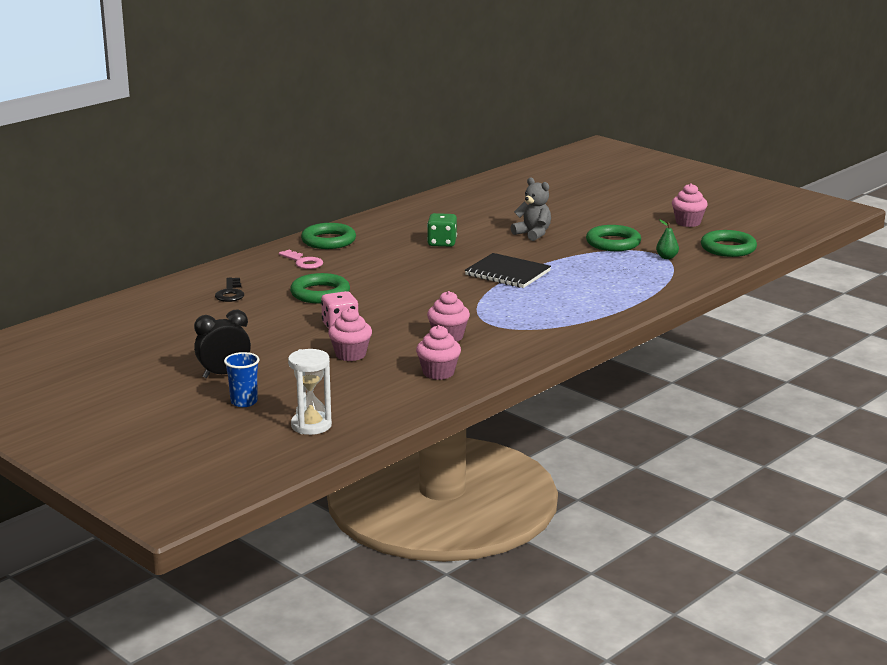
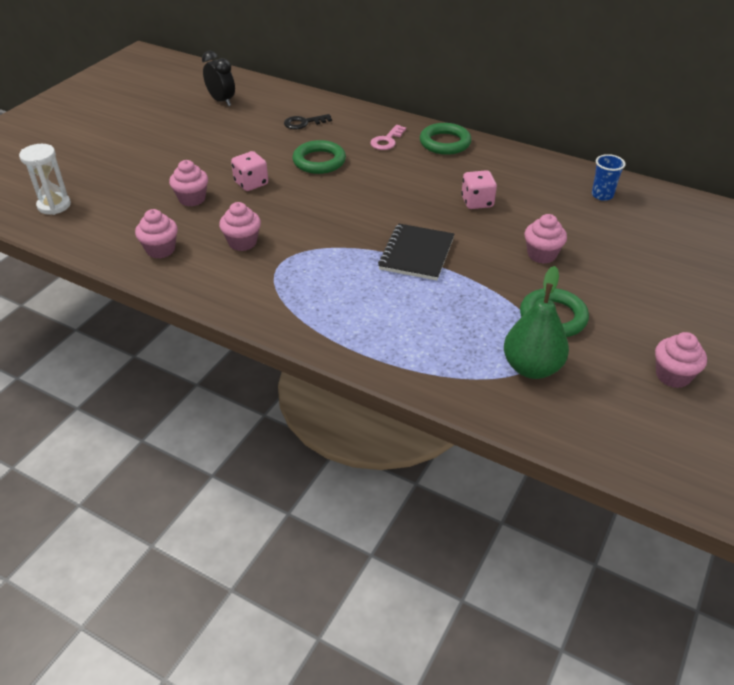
camera: 75 degrees right, 20 degrees up
(224, 374) = (145, 151): black clock -> black clock (221, 101)
(244, 402) = (96, 169): blue cup -> blue cup (602, 195)
(442, 243) = (477, 202): green dice -> pink dice
(533, 234) = (541, 255): grey teddy bear -> pink cupcake
(667, 257) = (532, 367): green pear -> green pear, size x2.16
(728, 248) = (600, 424): green ring -> none

